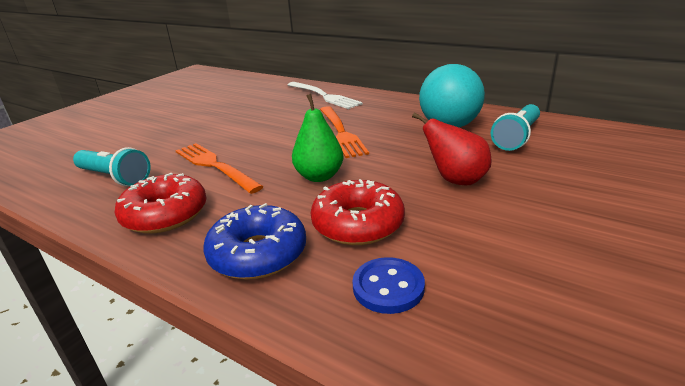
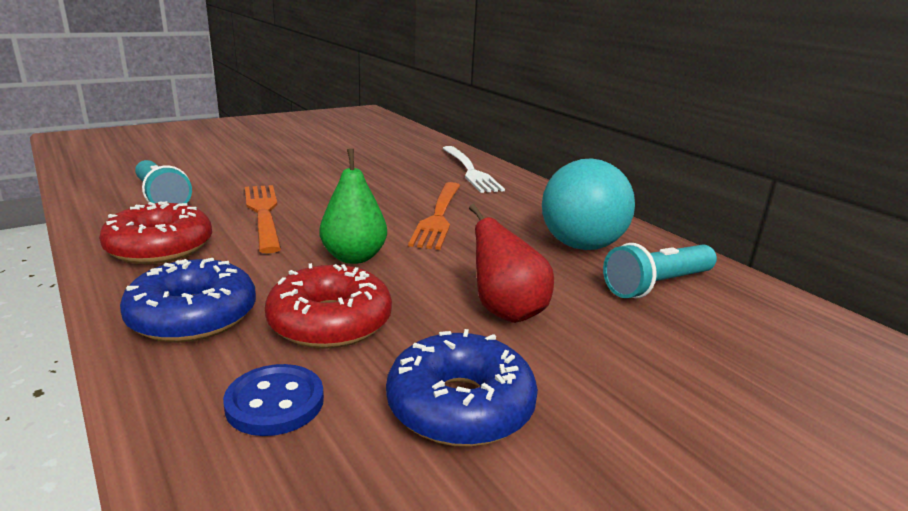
camera: 20 degrees right, 5 degrees down
(497, 245) = (460, 406): none -> blue donut

